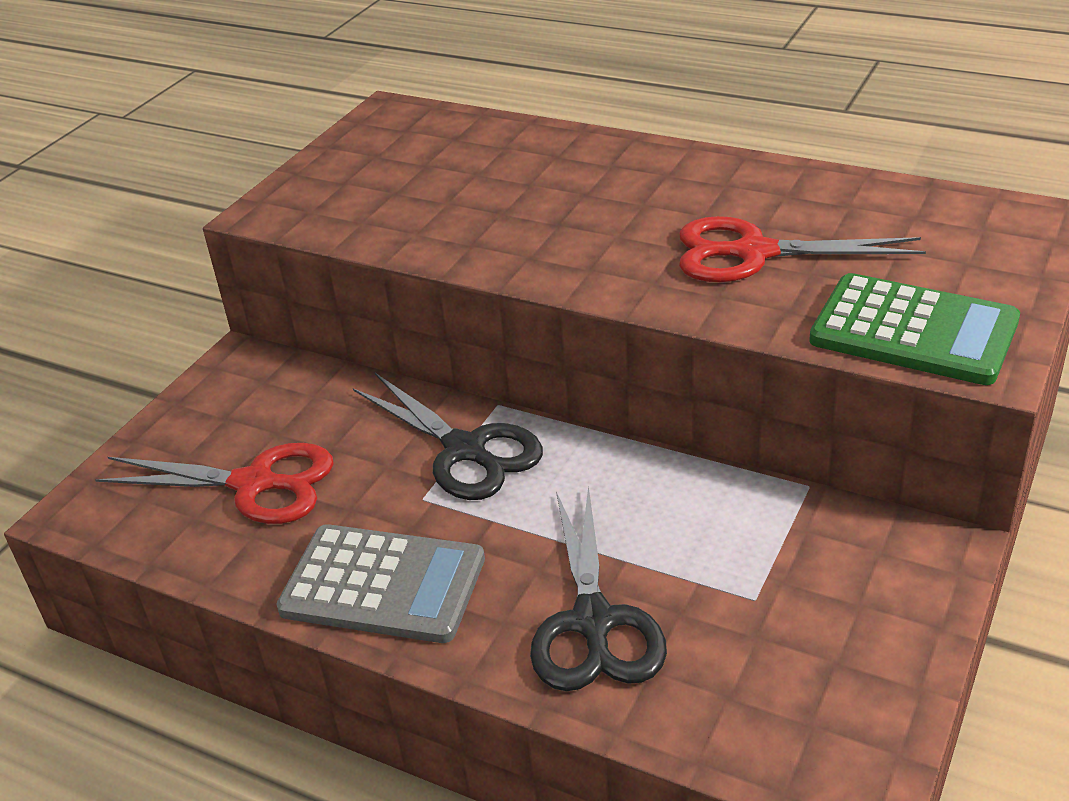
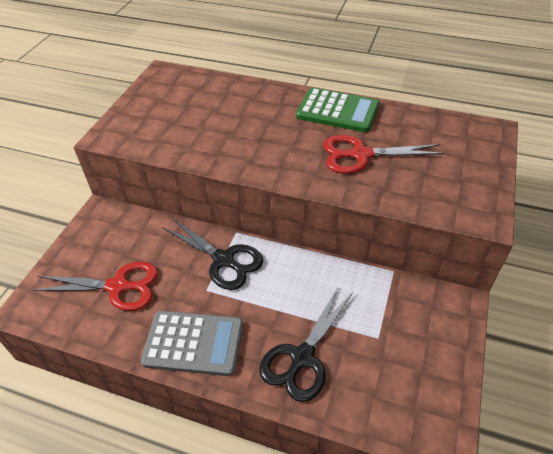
camera: 10 degrees left, 10 degrees up
(593, 622) = (302, 357): black scissors -> black scissors turned 45 degrees clockwise
(913, 331) = (446, 199): green calculator -> green calculator (337, 111)

